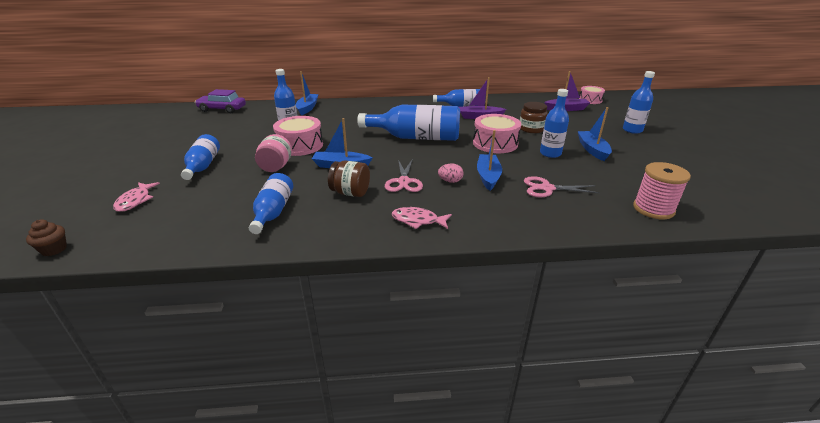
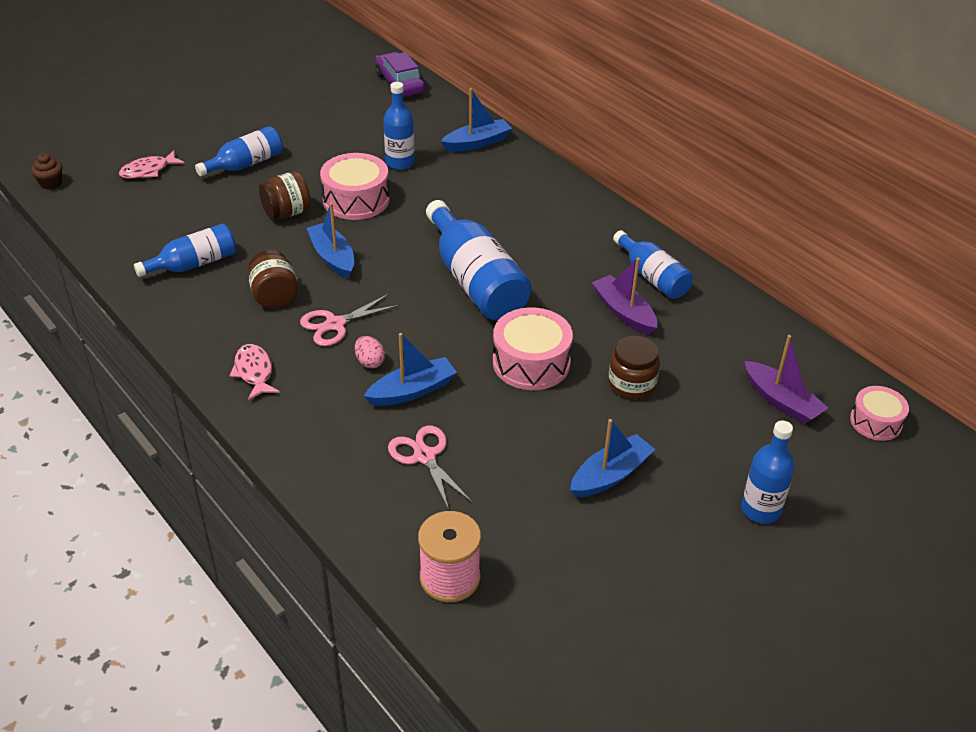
camera: 55 degrees right, 10 degrees up
(276, 167) = (287, 213): pink jar -> brown jar
(550, 153) = (549, 431): blue bottle -> none

